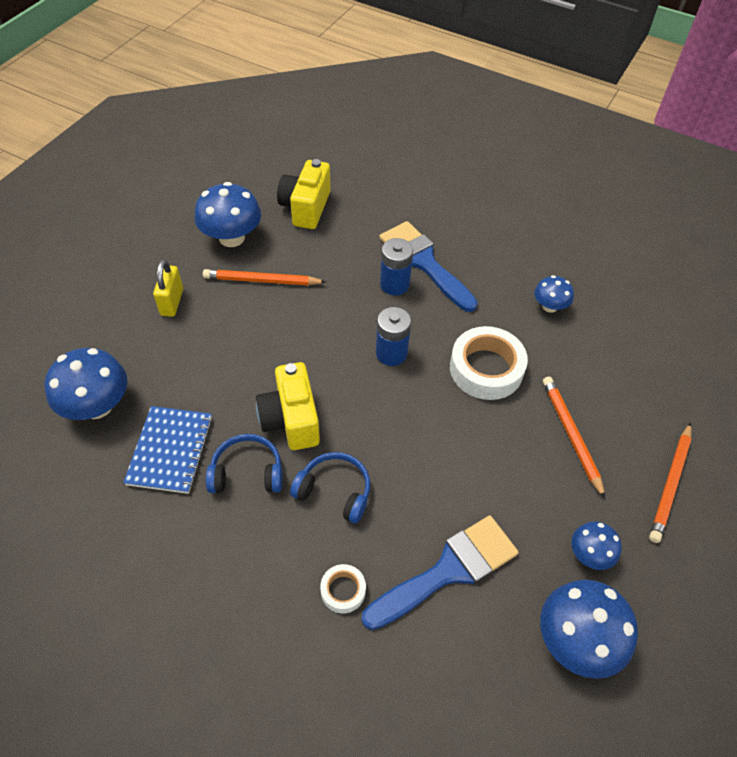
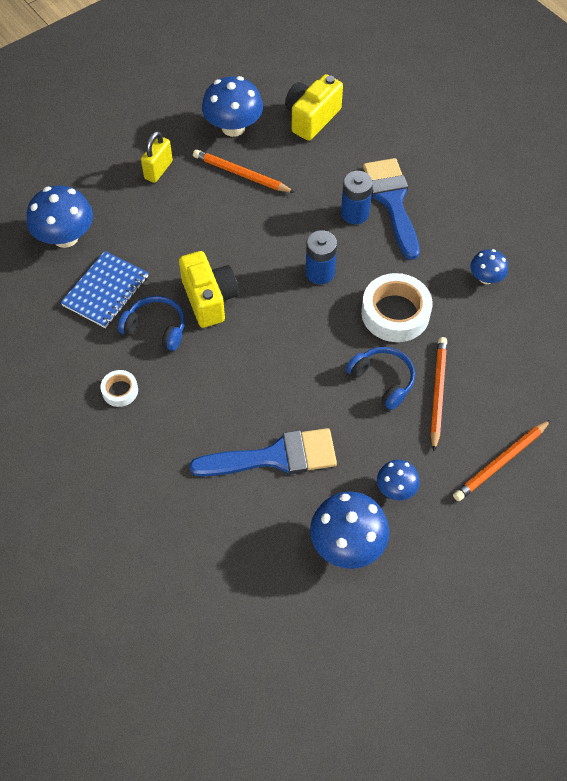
camera: 25 degrees right, 5 degrees up
(291, 419) = (209, 299): yellow camera -> yellow camera turned 150 degrees clockwise
(335, 491) = (217, 366): blue headphones -> blue headphones (383, 380)
(343, 590) = (187, 440): white tape -> white tape (120, 391)

